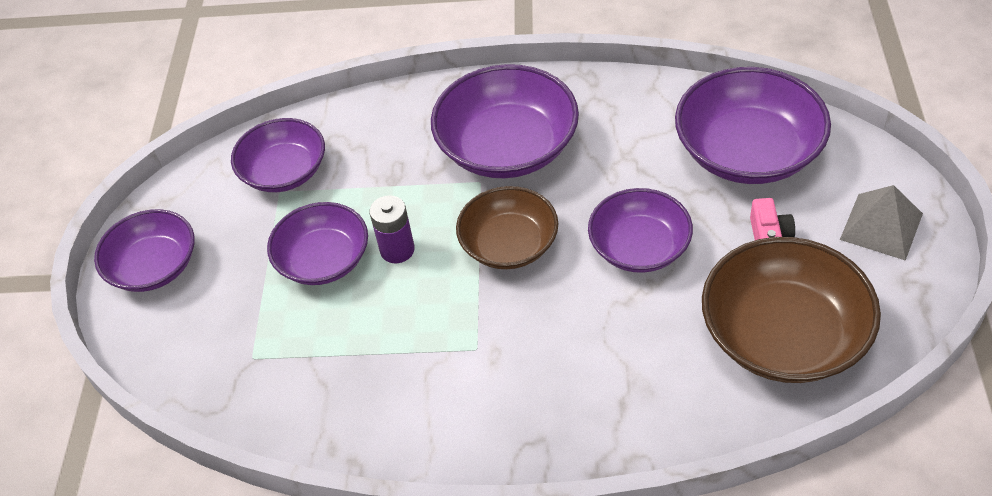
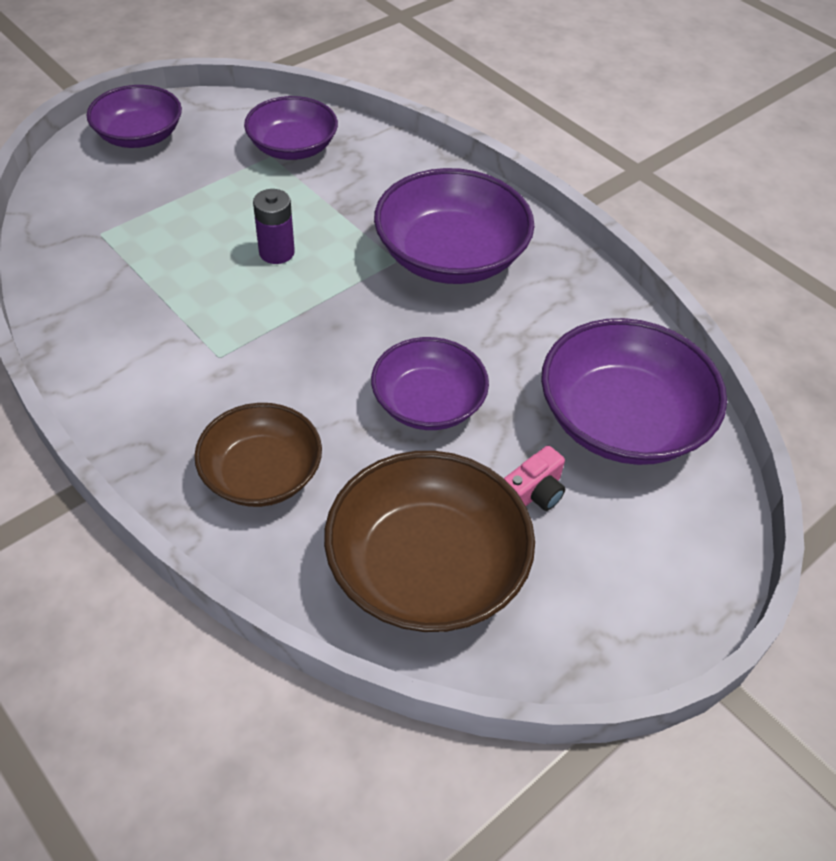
camera: 40 degrees right, 0 degrees up
(323, 260) = (227, 217): purple bowl -> none
(509, 244) = (347, 315): brown bowl -> brown bowl (262, 474)
(881, 226) = (640, 578): grey pyramid -> none

